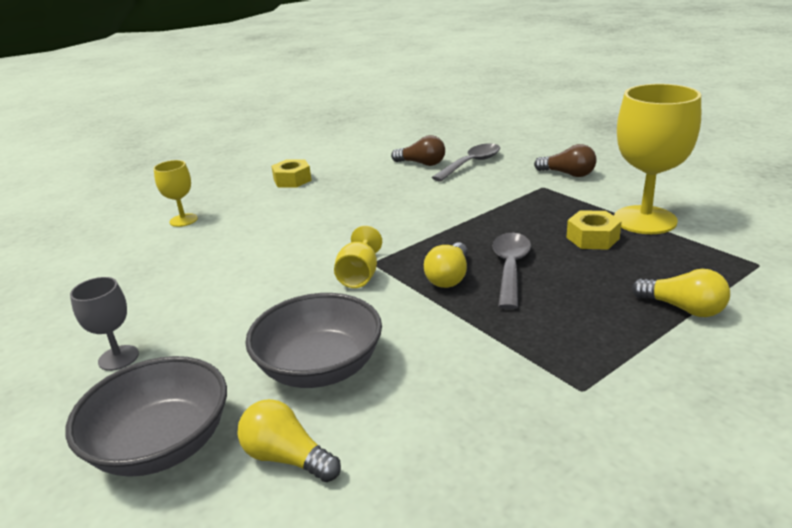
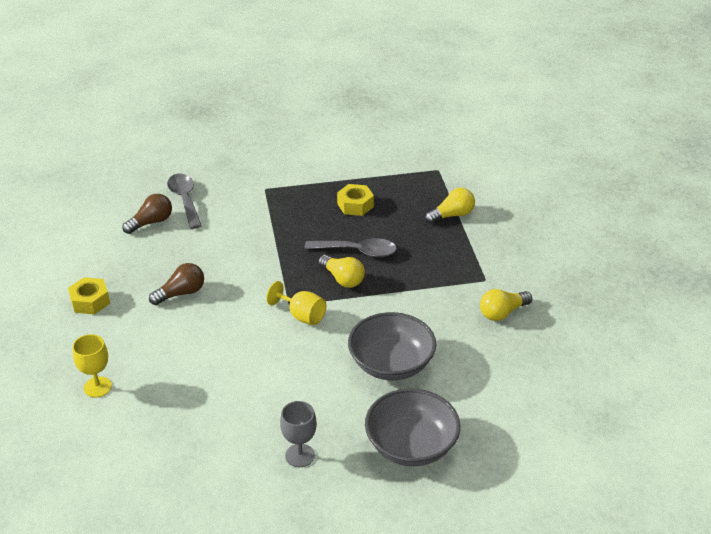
camera: 65 degrees left, 10 degrees up
(287, 457) = (458, 397): yellow light bulb -> yellow light bulb (502, 313)
(510, 268) = (357, 251): grey spoon -> grey spoon turned 150 degrees clockwise
(568, 174) = (259, 169): brown light bulb -> brown light bulb (181, 293)
(645, 220) = (355, 176): yellow goblet -> none

